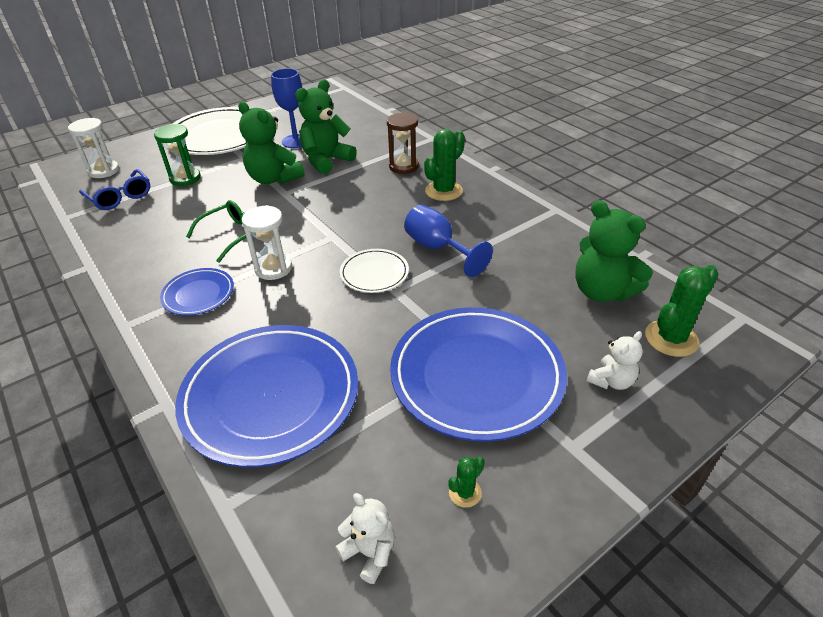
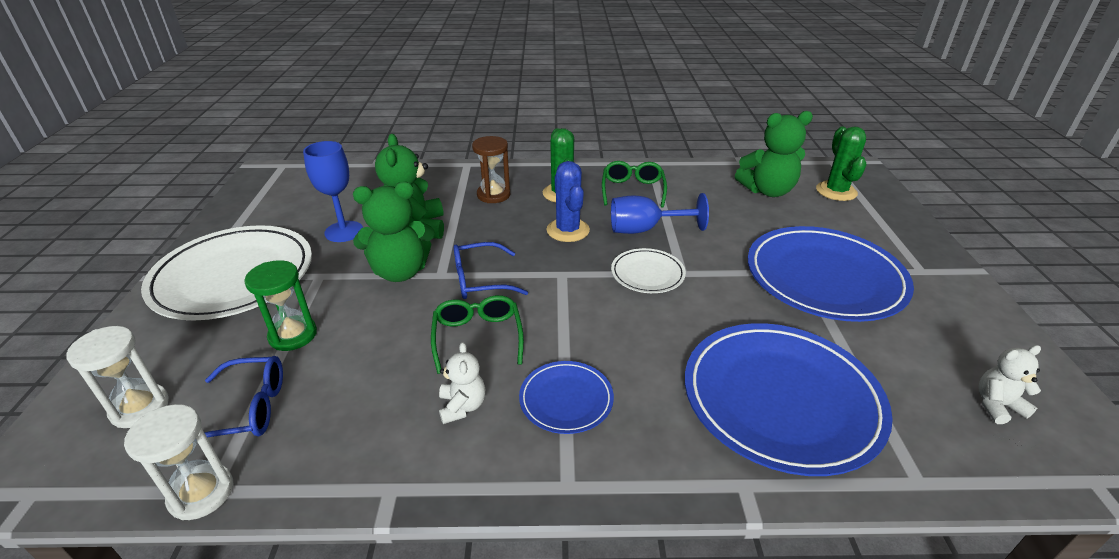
camera: 55 degrees left, 5 degrees down
(273, 268) = (575, 329): white hourglass -> white hourglass (201, 493)
(293, 209) = (481, 280): none -> blue glasses
(393, 215) = (568, 230): none -> blue cactus
(465, 493) = (949, 334): green cactus -> none
(494, 219) = (632, 190): none -> green glasses
(611, 381) = (864, 229): white teddy bear -> white teddy bear (462, 406)

